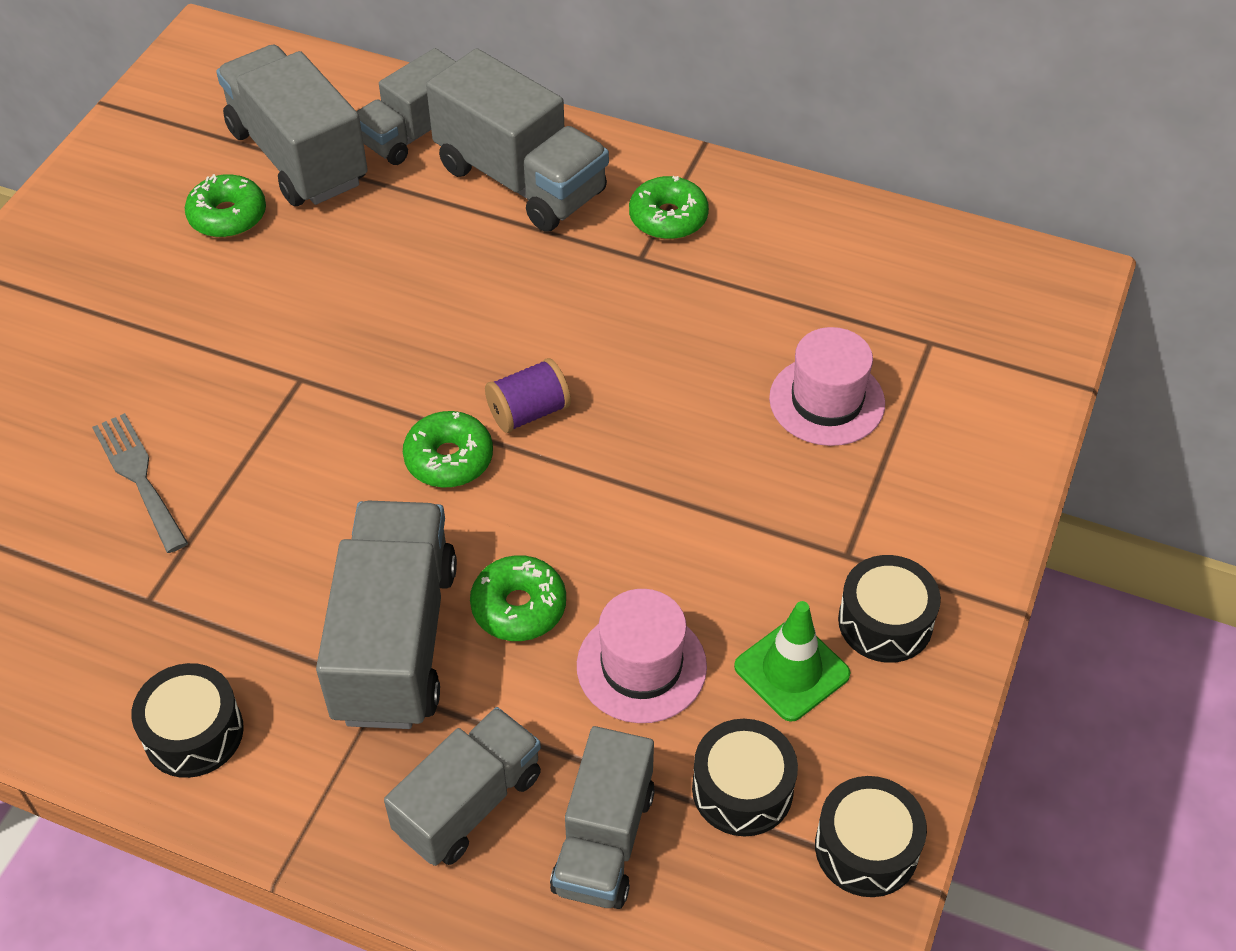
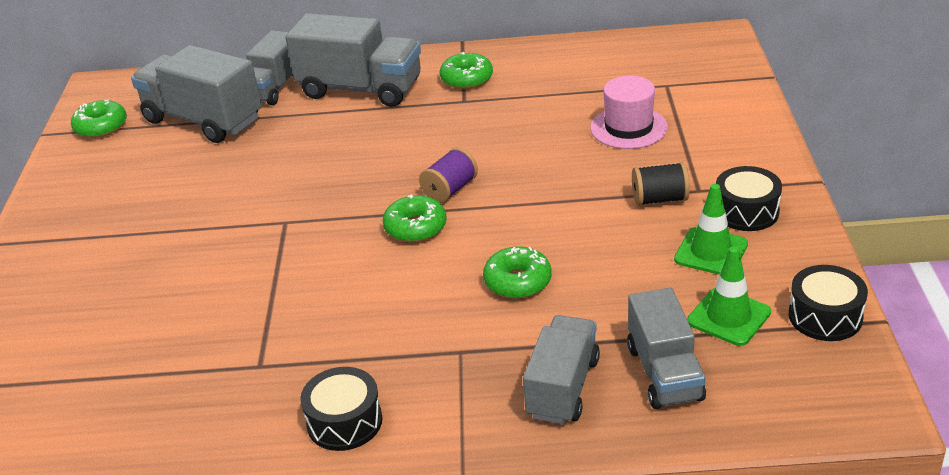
camera: 20 degrees left, 15 degrees down
(139, 477) = (206, 305): grey fork -> none
(228, 216) = (175, 161): green donut -> green donut (101, 127)
(395, 641) = (449, 326): grey truck -> none
(641, 666) = (618, 282): pink hat -> none
(742, 789) = (728, 317): black drum -> green traffic cone
(784, 548) = (659, 199): none -> black spool

